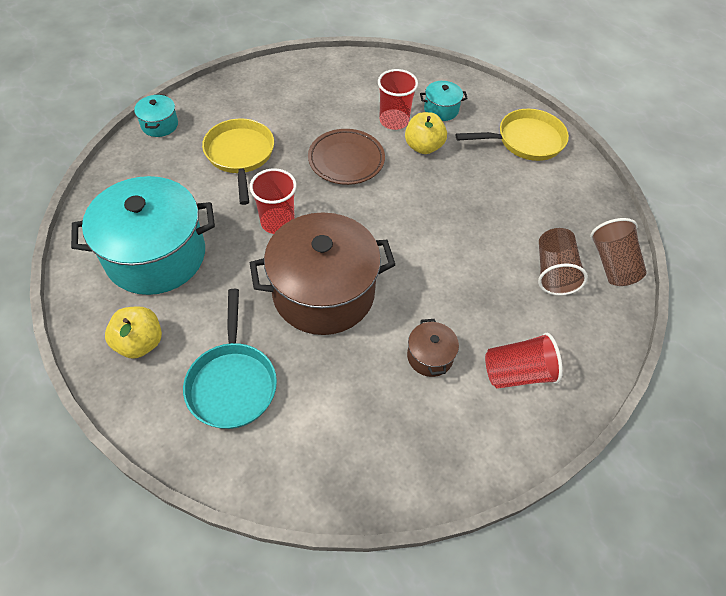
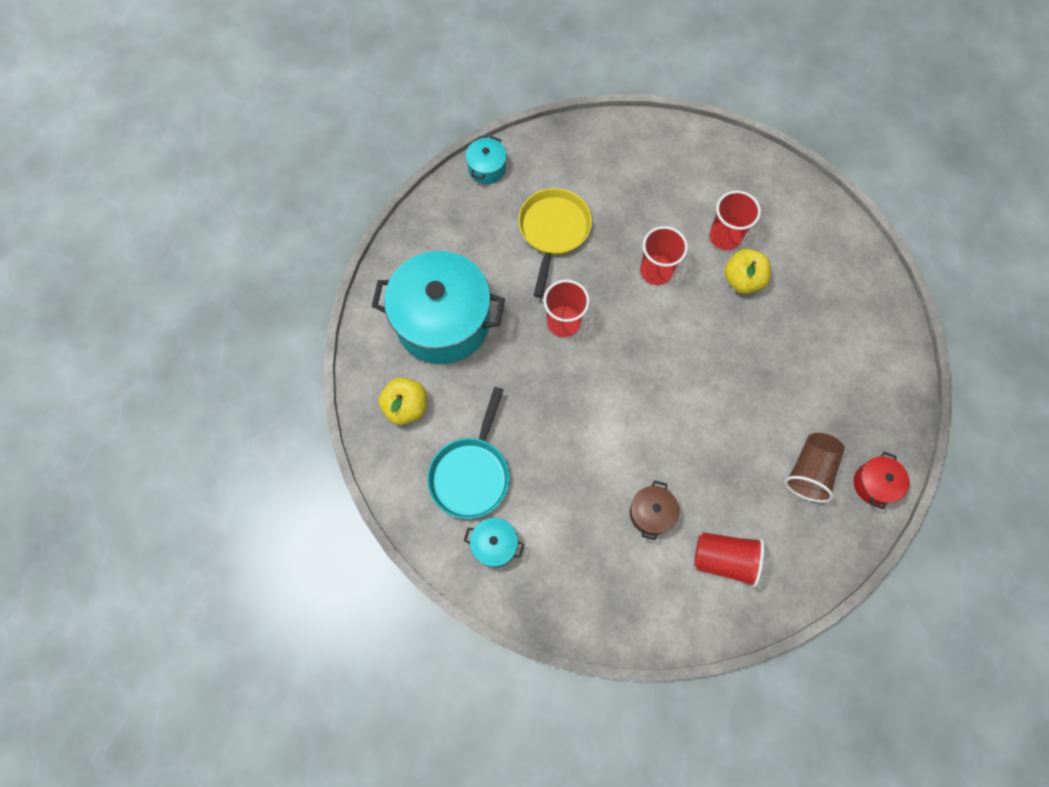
camera: 25 degrees right, 15 degrees up
(323, 293) = (579, 414): brown pot -> none
(346, 160) = (656, 271): brown plate -> red cup
(441, 109) = (782, 238): turquoise pot -> turquoise pot (494, 545)
(525, 140) = (857, 307): yellow pan -> none
(612, 264) = (874, 484): brown cup -> red pot

